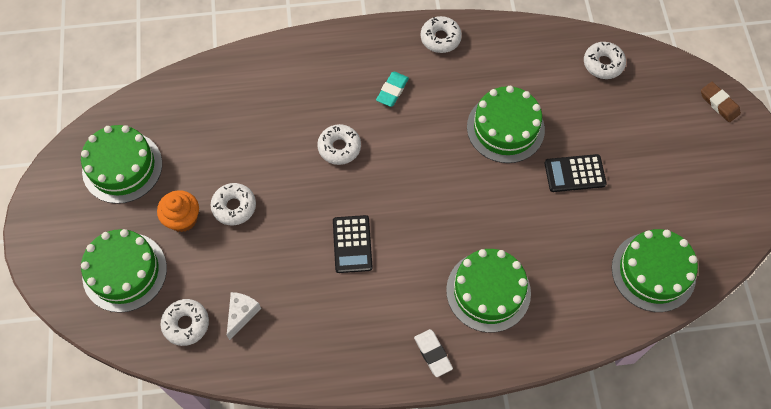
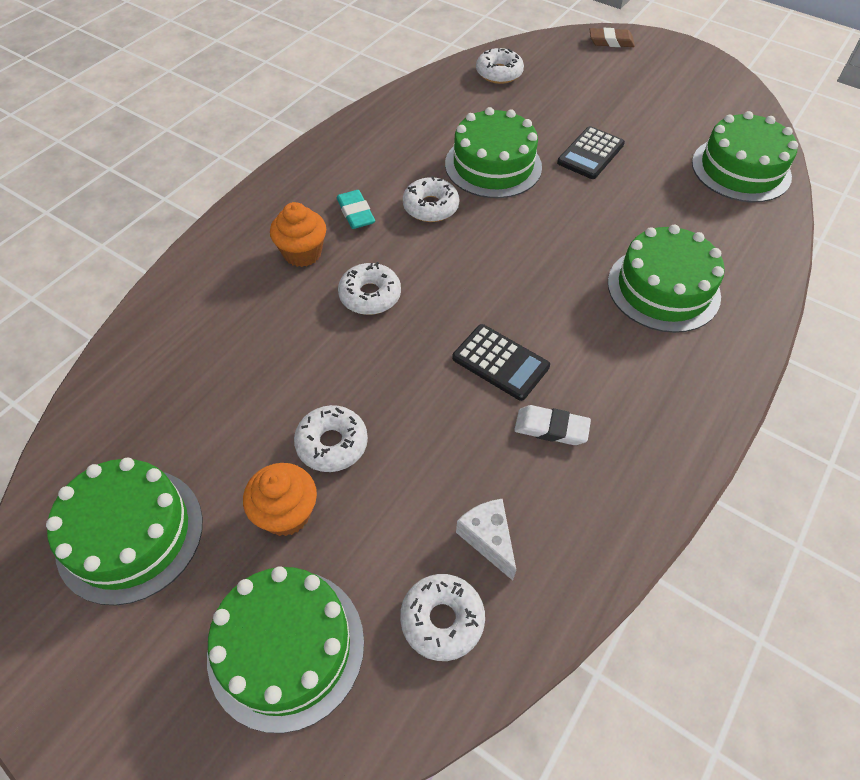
camera: 50 degrees left, 10 degrees down
(337, 91) = (302, 253): none -> orange cupcake
(433, 354) = (702, 380): white eraser -> white eraser (551, 428)
(440, 38) = (343, 145): white donut -> white donut (430, 207)

